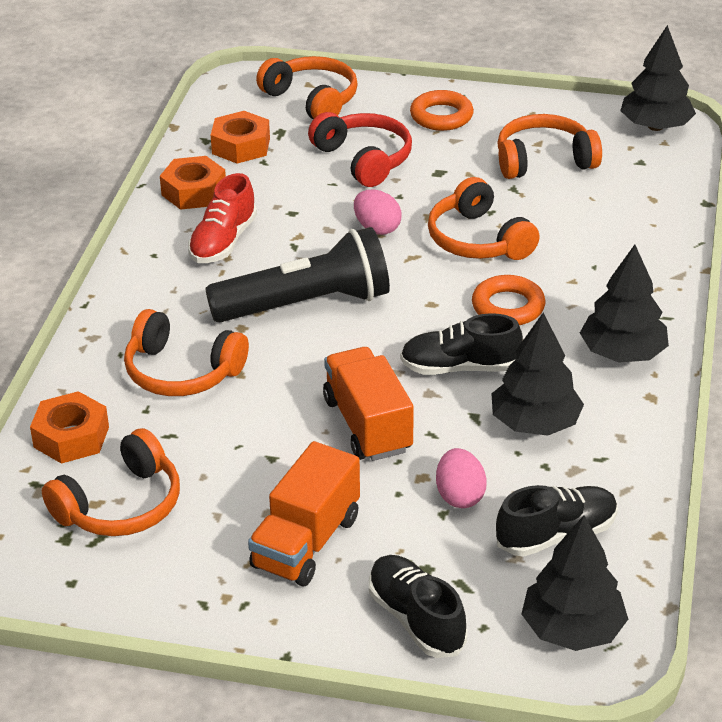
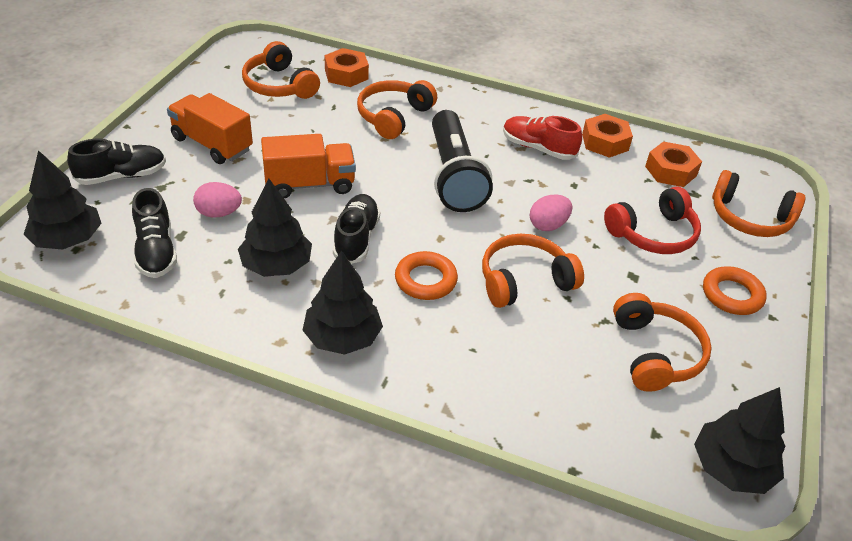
camera: 95 degrees right, 5 degrees up
(312, 100) = (749, 218): orange headphones -> orange headphones turned 60 degrees clockwise

